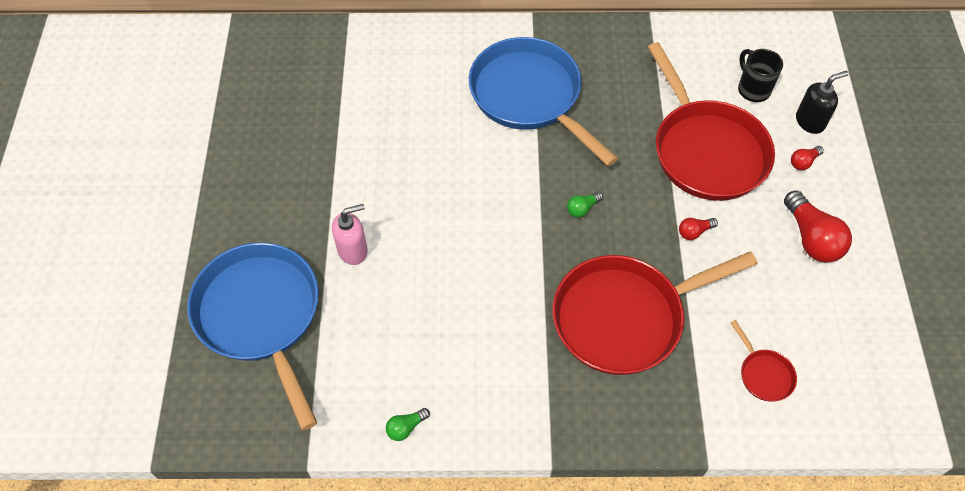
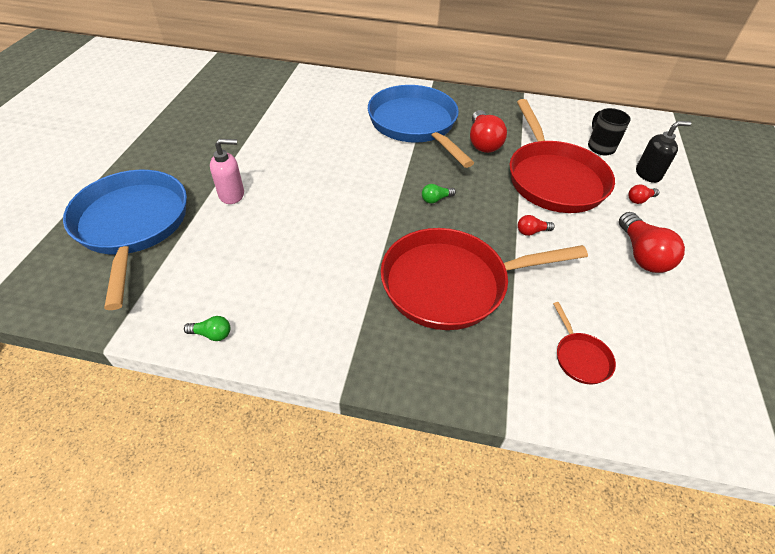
camera: 10 degrees right, 10 degrees down
(406, 427) = (212, 334): green light bulb -> green light bulb turned 150 degrees counterclockwise
(616, 109) = (483, 142): none -> red light bulb

